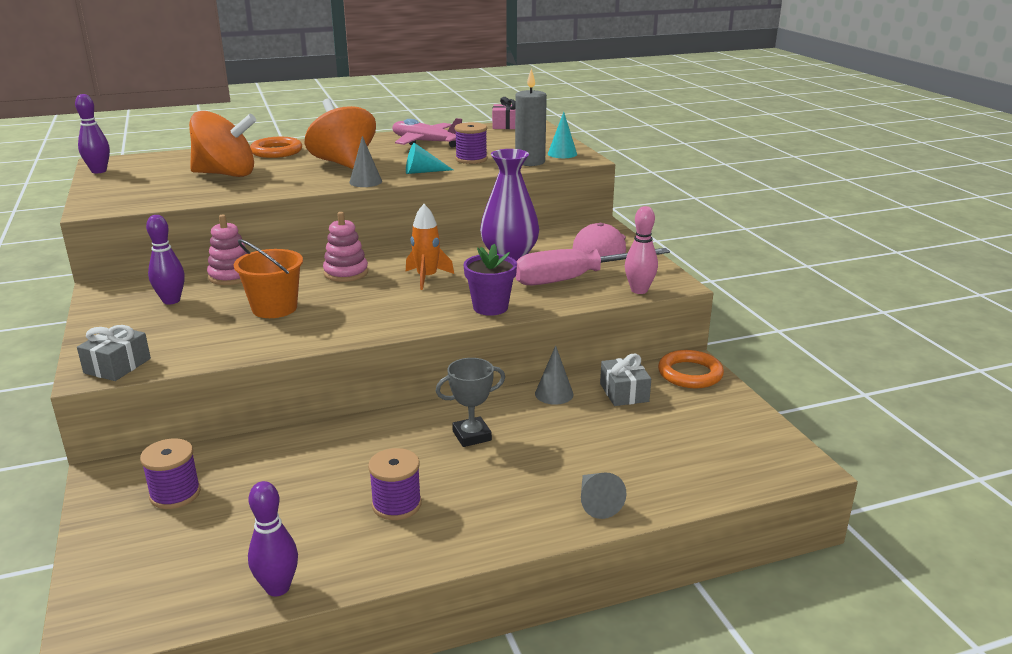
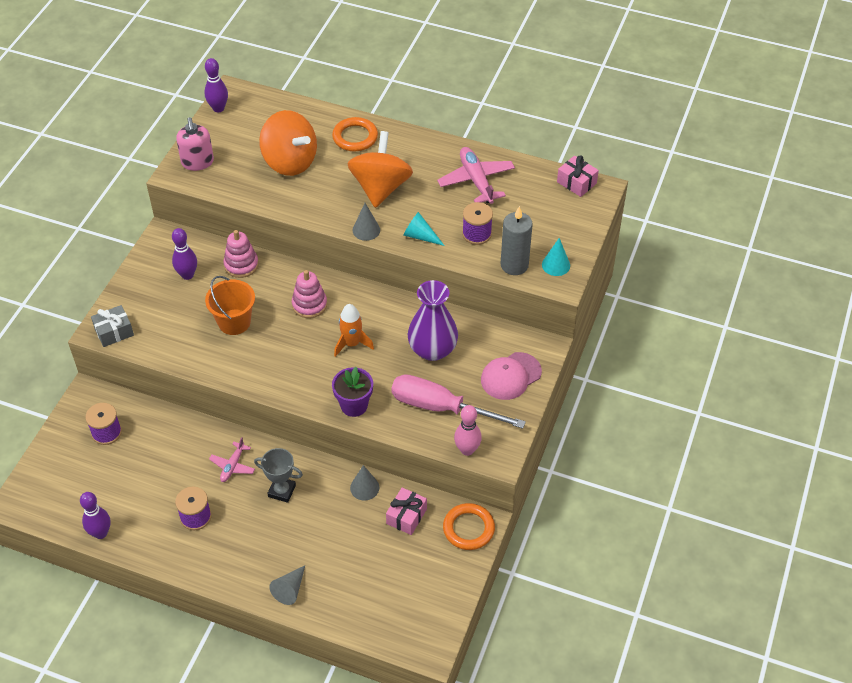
camera: 40 degrees right, 25 degrees up
(114, 198) = (197, 162): none -> pink soap dispenser
(387, 444) = (232, 466): none -> pink plane
(624, 392) = (406, 516): grey gift -> pink gift

